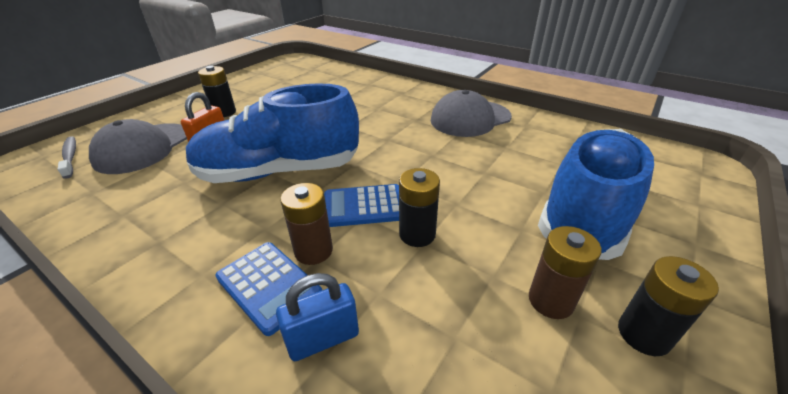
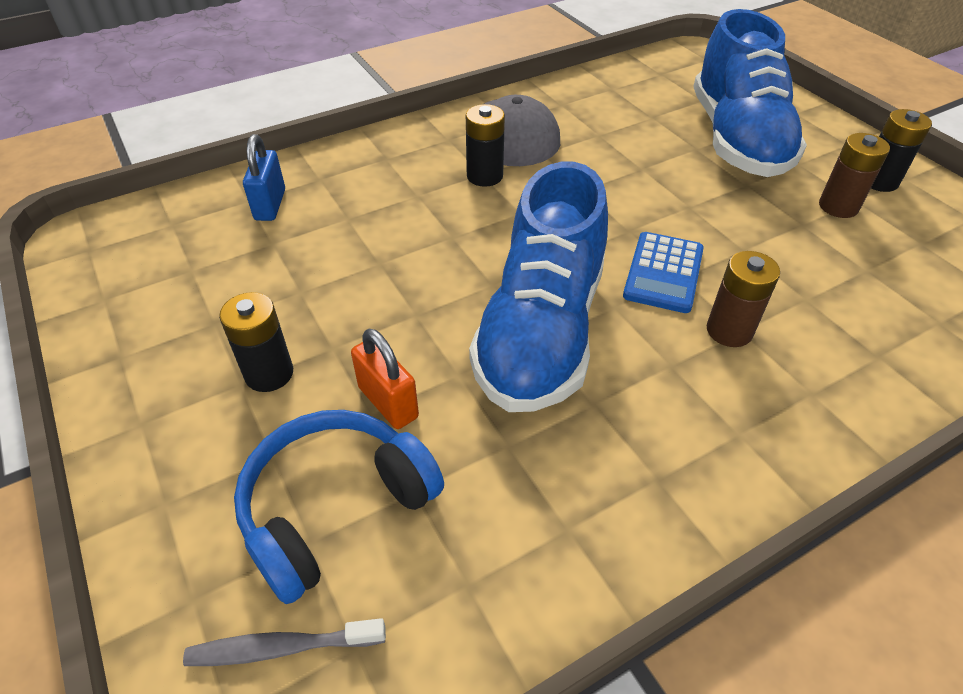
camera: 65 degrees left, 10 degrees up
(143, 148) = (335, 508): grey cap -> blue headphones
(269, 286) = (775, 376): blue calculator -> none
(323, 338) = (854, 348): blue padlock -> blue padlock (270, 205)
(417, 234) = (729, 249): black battery -> black battery (484, 176)
(588, 212) = (737, 139): blue shoe -> blue shoe turned 150 degrees counterclockwise

